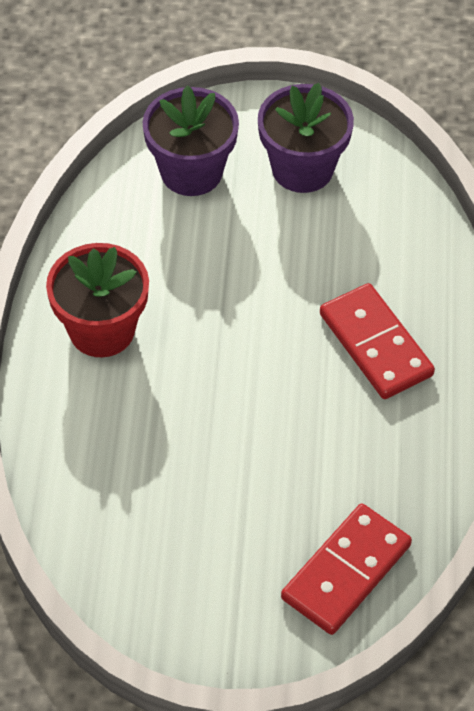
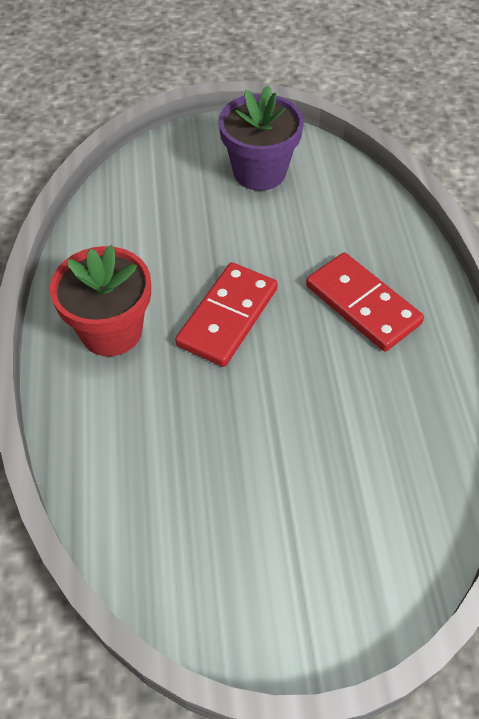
camera: 10 degrees left, 0 degrees up
(191, 172) = (166, 187): purple flower pot -> none
(346, 572) = (399, 527): red domino -> red domino (228, 317)

